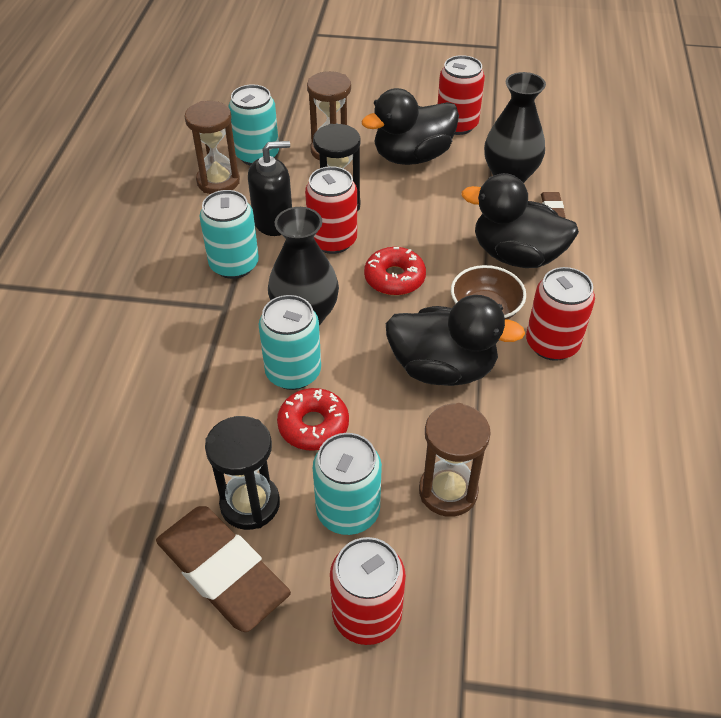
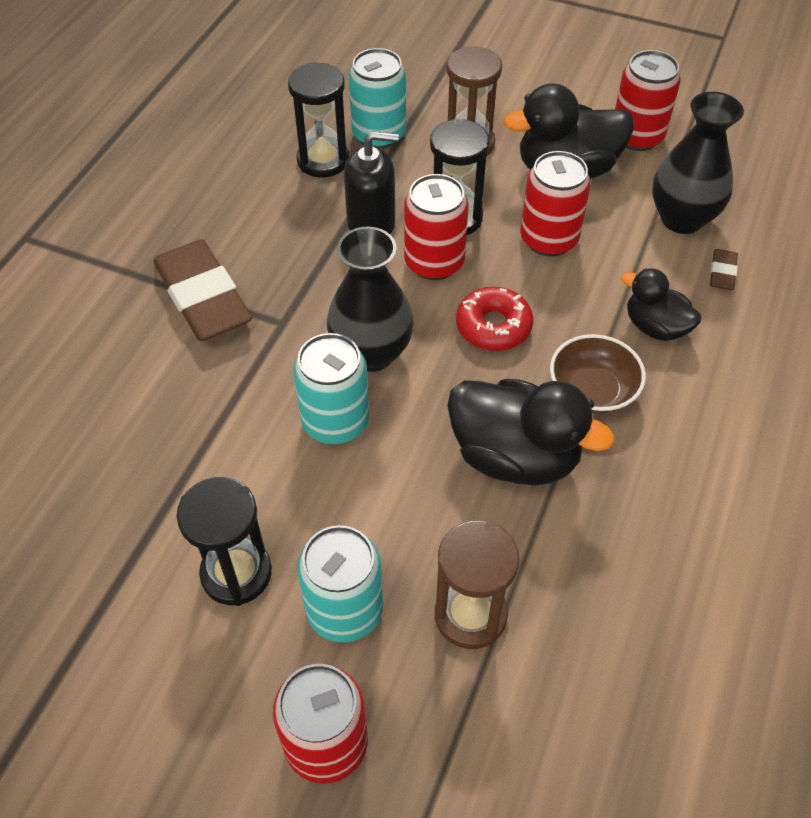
camera: 15 degrees right, 5 degrees up
(218, 181) = (323, 160): brown hourglass -> black hourglass
(222, 571) = (181, 647): brown eraser -> brown eraser (203, 297)
(234, 264) = (309, 271): turquoise can -> none
(313, 425) = (338, 494): red donut -> none
(516, 255) = (655, 327): black duck -> black duck, size x0.59
(552, 344) = (662, 454): red can -> red can (549, 239)

